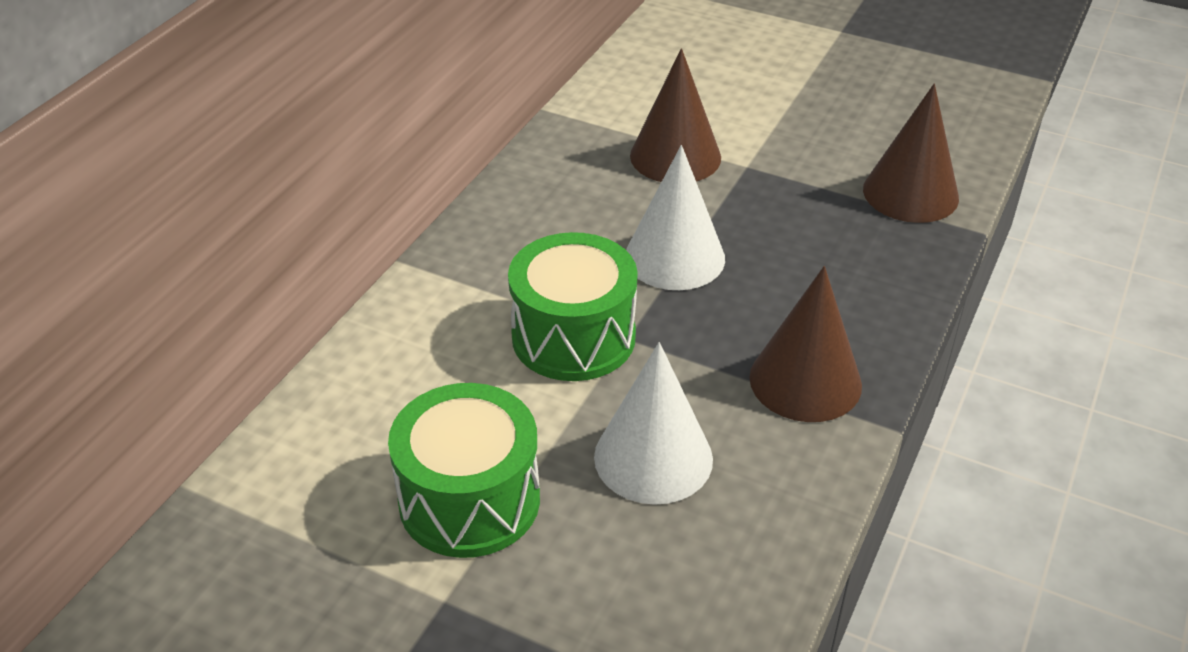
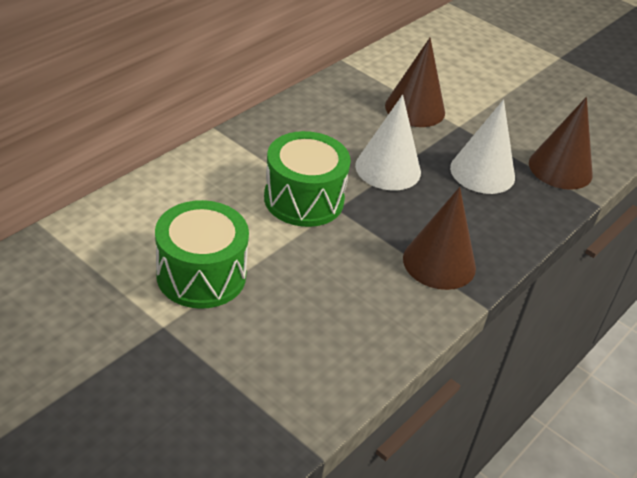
camera: 10 degrees right, 0 degrees up
(653, 457) = (323, 281): white cone -> white cone (482, 172)

